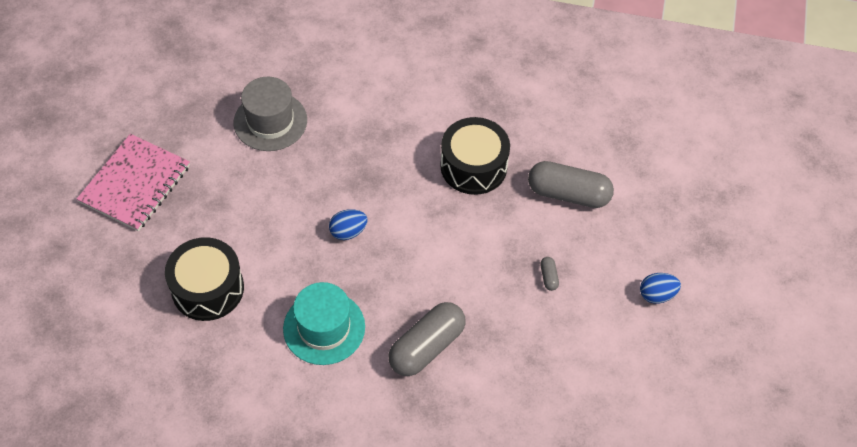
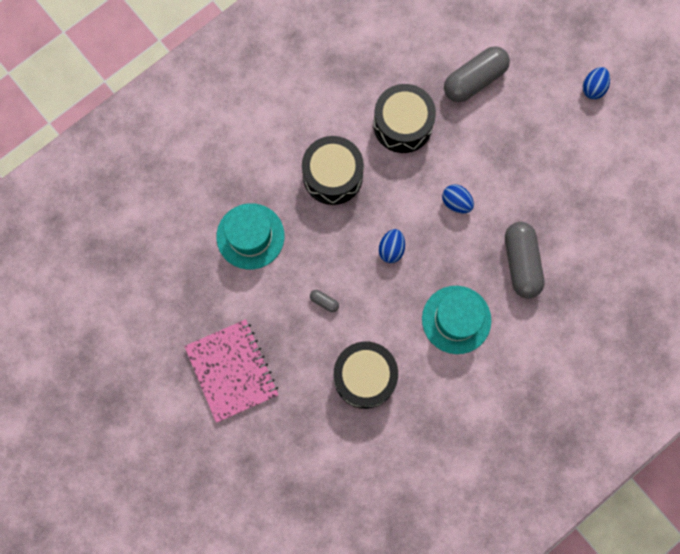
camera: 50 degrees left, 20 degrees up
(270, 121) = (250, 236): grey hat -> turquoise hat
(378, 145) = (332, 175): none -> black drum
(438, 254) = (456, 202): none -> blue egg
(548, 277) = (528, 145): grey capsule -> grey capsule (324, 302)

